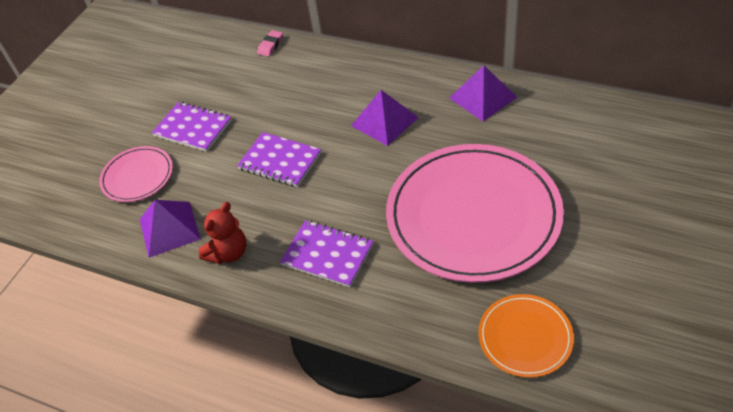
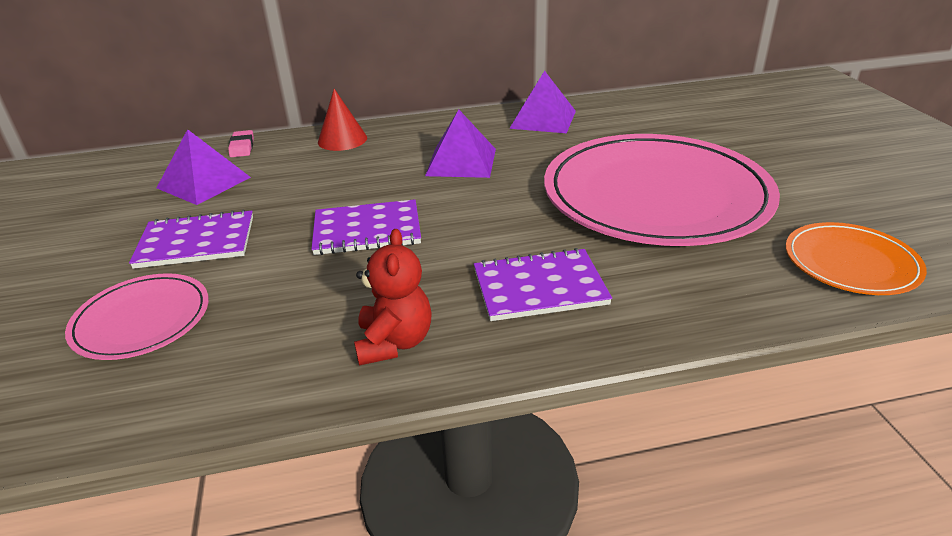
camera: 40 degrees left, 15 degrees down
(169, 229) = (262, 356): purple pyramid -> purple pyramid (204, 182)
(332, 63) = (342, 140): none -> red cone

